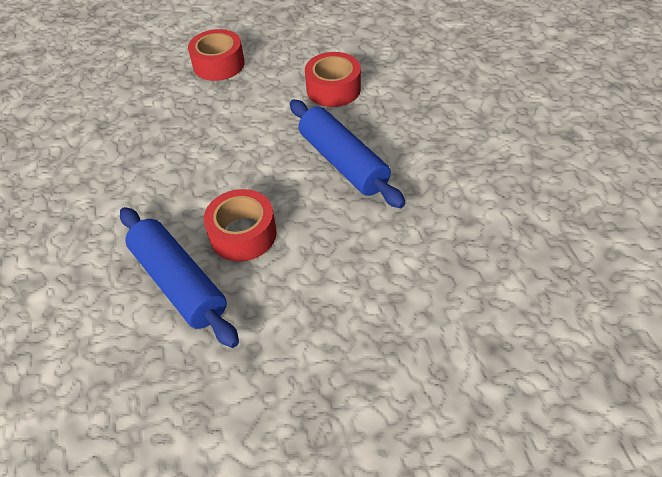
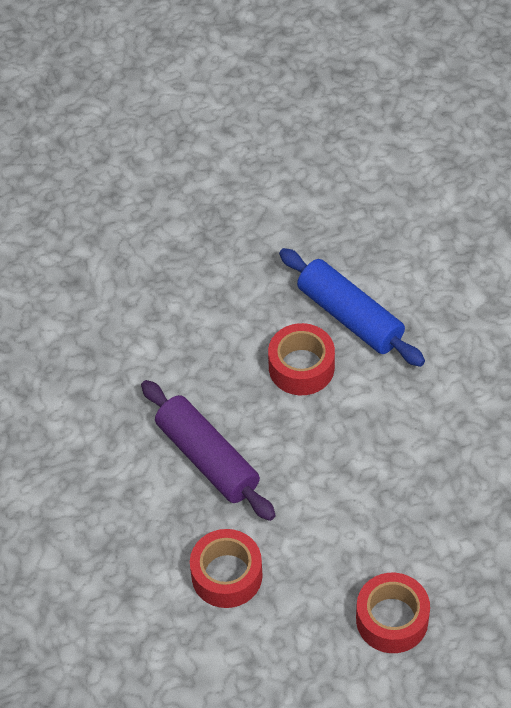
camera: 175 degrees right, 5 degrees up
(343, 162) = (207, 458): blue rolling pin -> purple rolling pin

